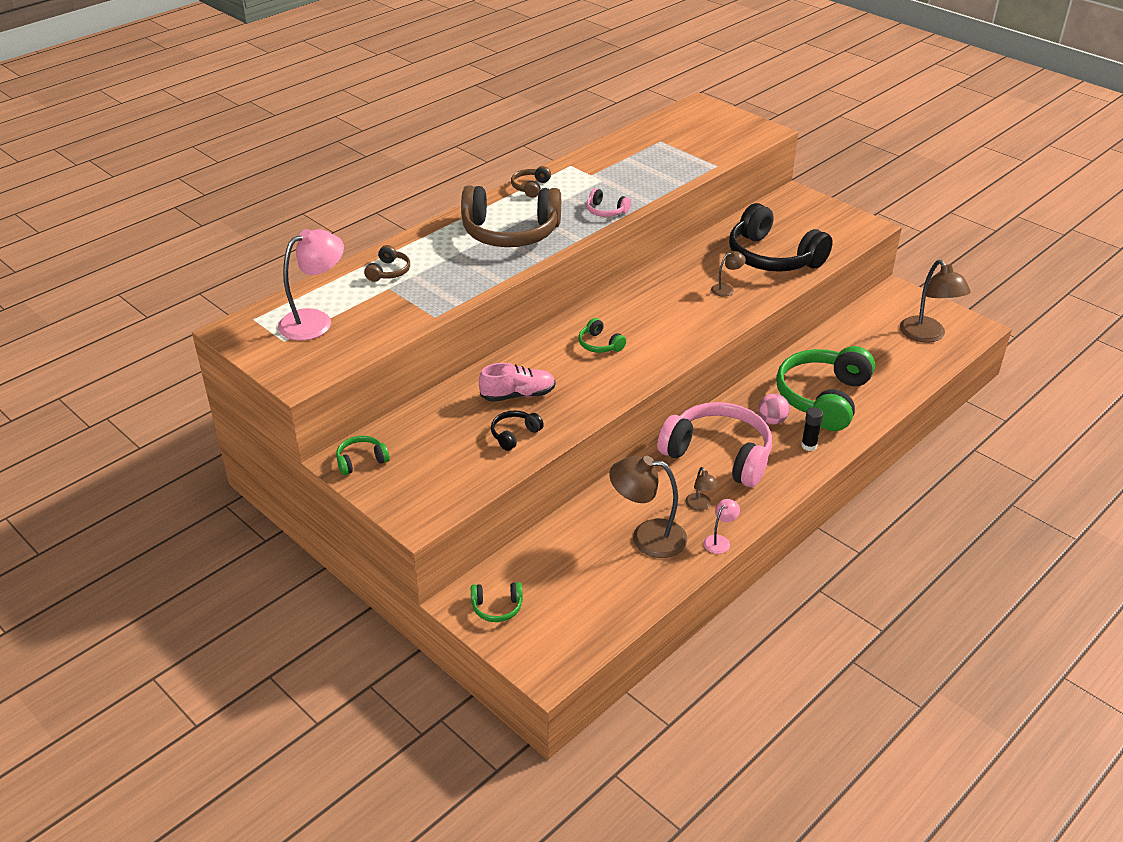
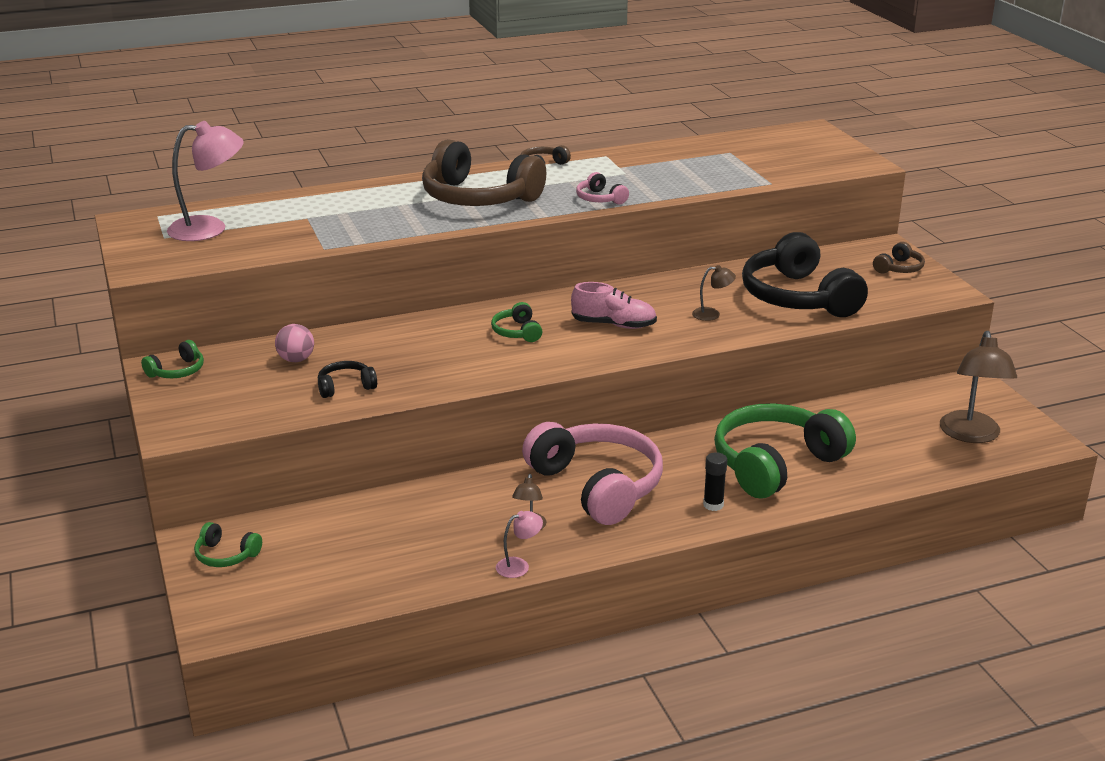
camera: 25 degrees right, 10 degrees down
(361, 461) = (177, 371): green headphones -> green headphones turned 135 degrees clockwise
(388, 271) = (322, 205): brown headphones -> brown headphones (899, 268)
(518, 395) = (385, 355): pink shoe -> pink shoe (614, 325)
(647, 537) = (442, 539): brown lamp -> none
(772, 420) = (692, 470): pink ball -> pink ball (296, 359)

